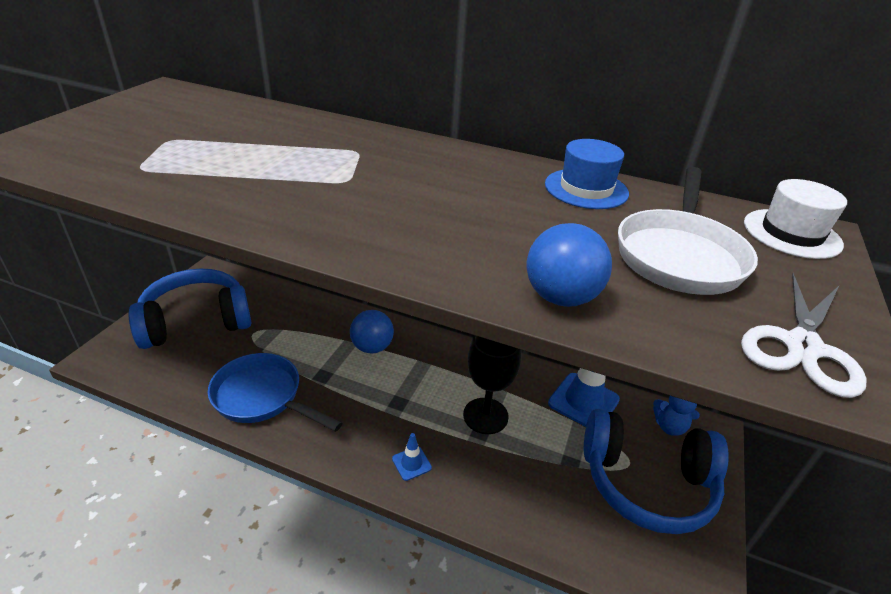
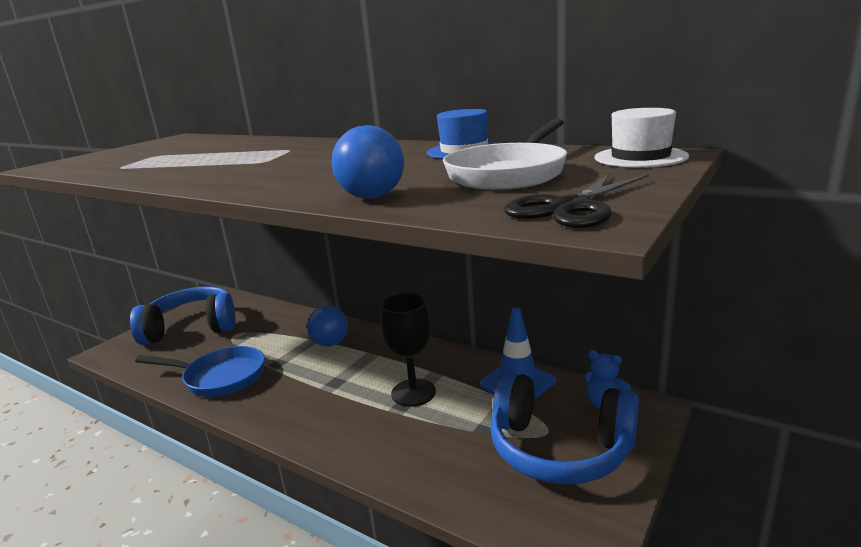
camera: 15 degrees right, 15 degrees down
(262, 397) = (220, 377): blue pan -> blue pan turned 150 degrees clockwise
(411, 463) = (327, 426): blue traffic cone -> none
(802, 347) = (571, 207): white scissors -> black scissors

